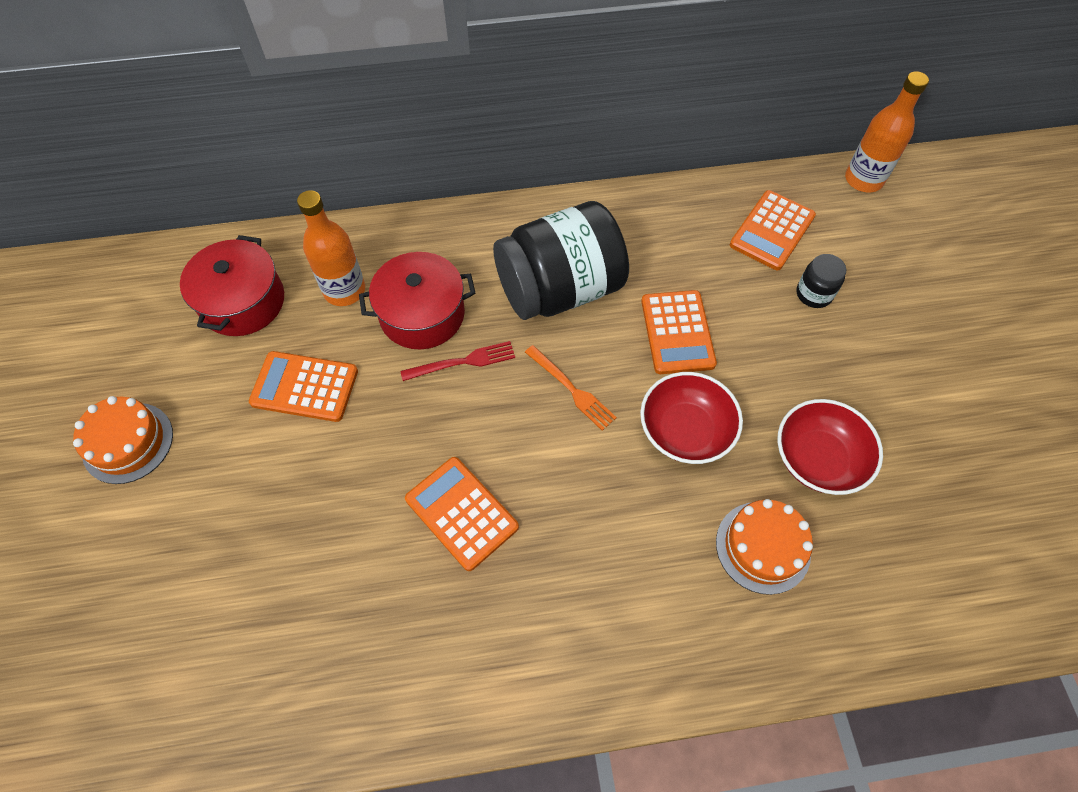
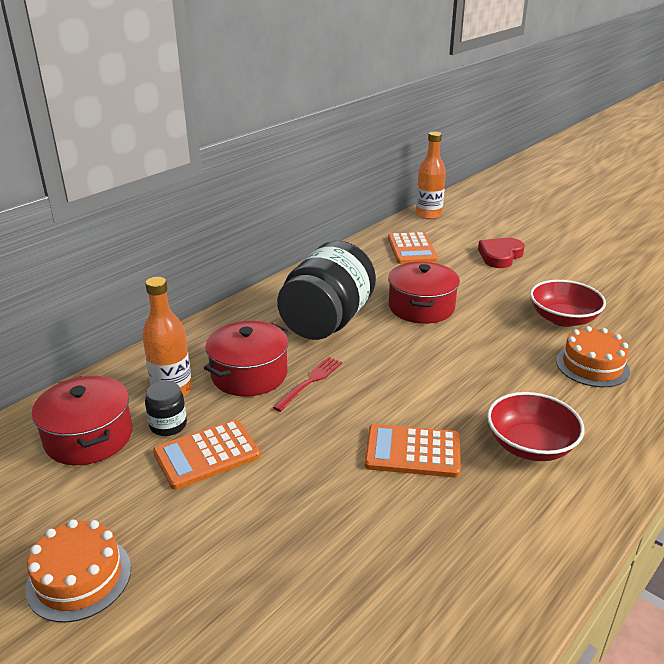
camera: 40 degrees left, 30 degrees down
(572, 389) = (397, 359): orange fork -> none
(677, 332) = (421, 307): orange calculator -> red pot
(685, 431) = (485, 343): red bowl -> red bowl (530, 445)
(814, 294) = (467, 262): black jar -> black jar (168, 425)
(868, 308) = (500, 256): none -> red heart

